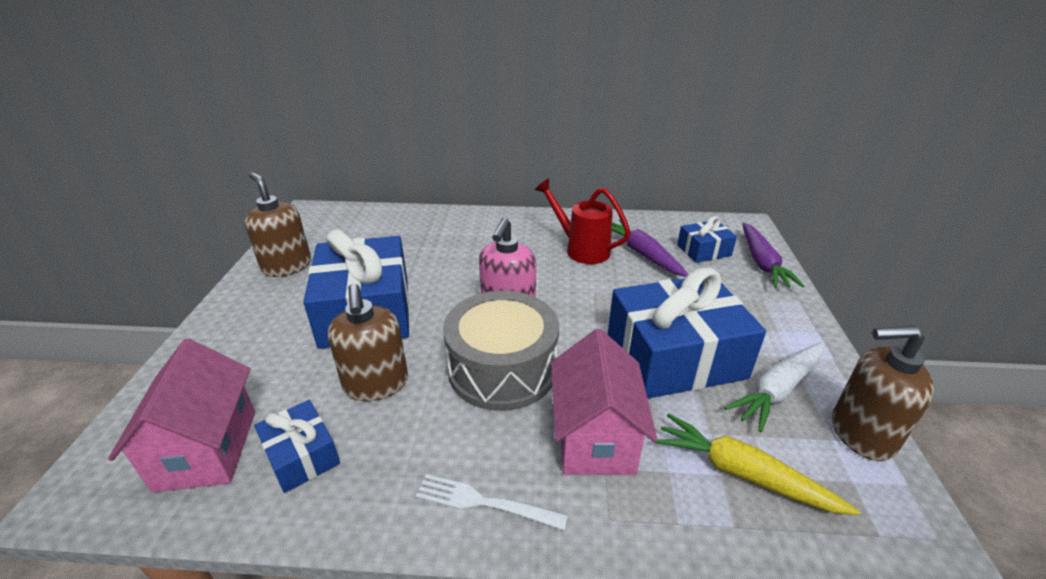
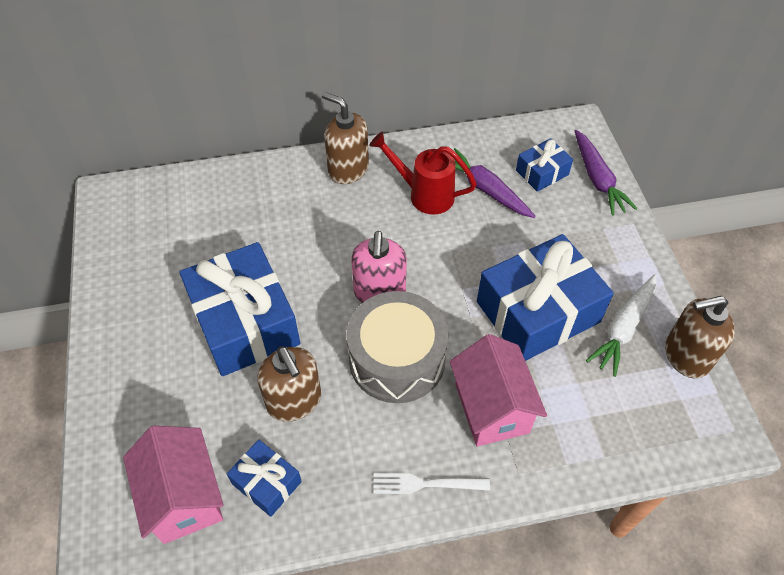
camera: 15 degrees left, 20 degrees up
(287, 266) = (131, 281): brown soap dispenser -> brown soap dispenser (348, 169)
(742, 473) = (605, 412): yellow carrot -> none

